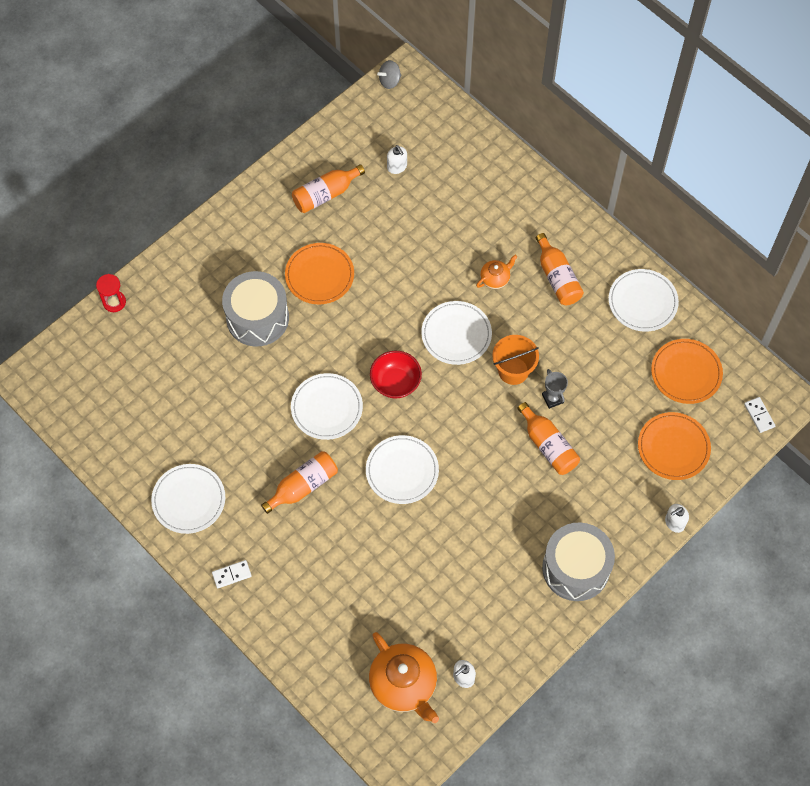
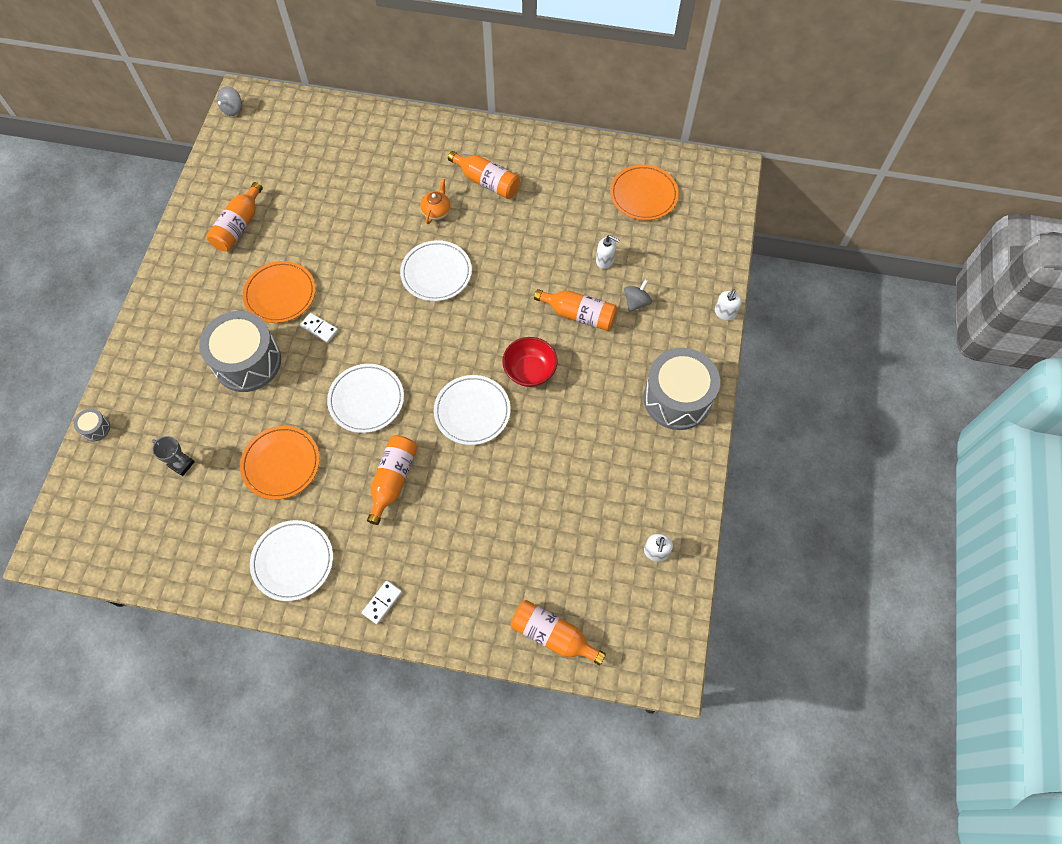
camera: 35 degrees left, 0 degrees up
(114, 302) = (96, 428): red hourglass -> grey drum
(338, 685) = (553, 635): none -> orange bottle
(395, 382) = (412, 342): red bowl -> red bowl (529, 371)
(397, 167) = (287, 171): white soap dispenser -> white soap dispenser (605, 260)
(404, 685) = (610, 594): orange teapot -> none
(513, 371) = (505, 273): orange bucket -> none
(552, 398) = (554, 276): grey trophy -> grey trophy (181, 464)
(605, 465) = (636, 302): none -> grey spinning top
(642, 302) = (569, 162): white plate -> none
(673, 447) = (678, 256): orange plate -> orange plate (281, 464)
(759, 415) = (723, 194): white domino -> white domino (319, 328)

